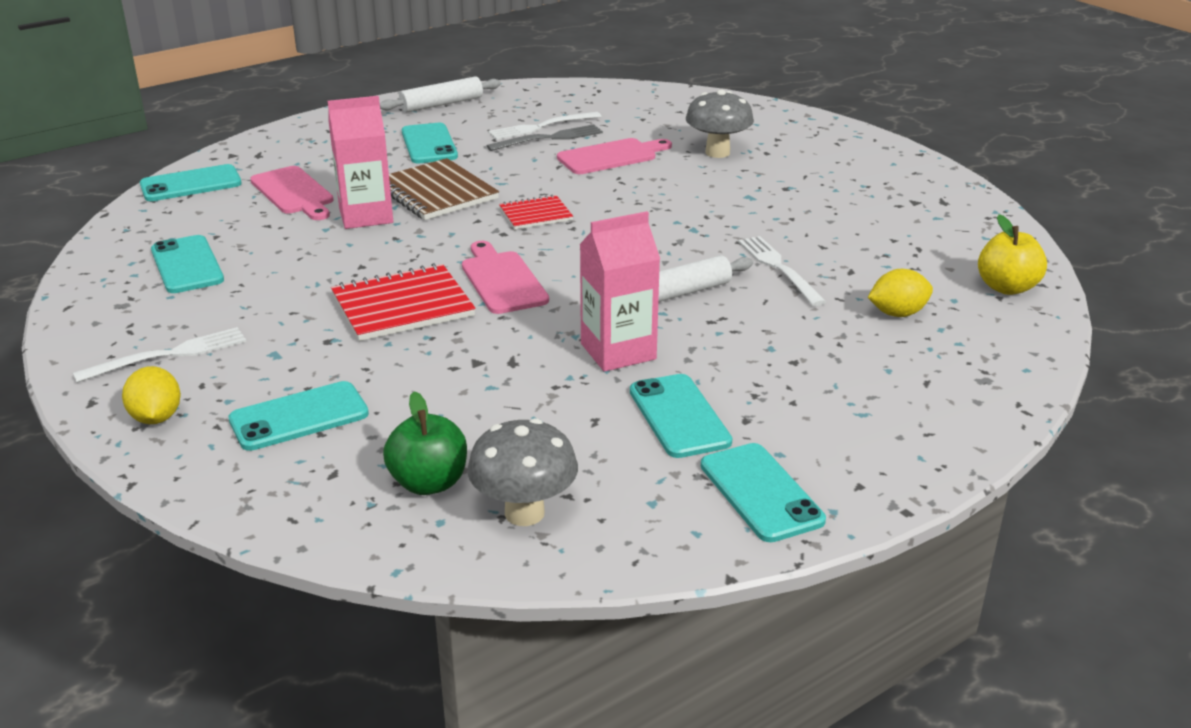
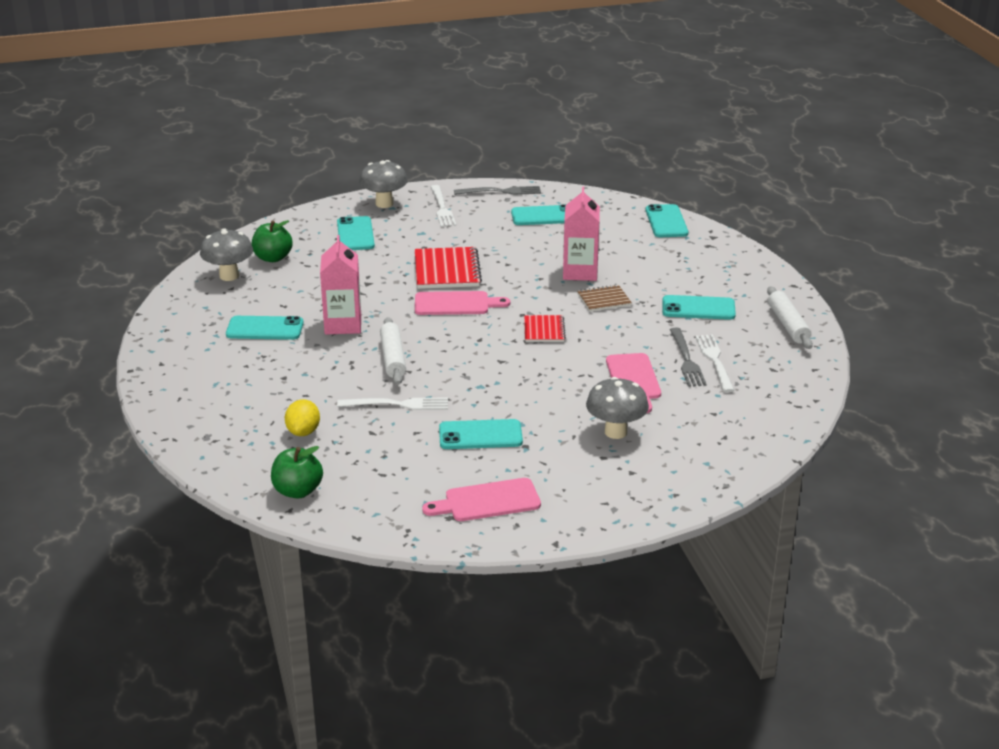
camera: 110 degrees right, 0 degrees up
(91, 315) = (501, 191): none -> grey fork
(156, 418) = (384, 204): yellow lemon -> grey mushroom
(294, 193) = (632, 252): pink cutting board -> pink cutting board (487, 501)
(436, 193) = (604, 300): brown notebook -> brown notebook, size x0.59
(761, 492) = (183, 335): turquoise phone -> turquoise phone (480, 435)
(1006, 287) = (297, 491): yellow apple -> green apple

